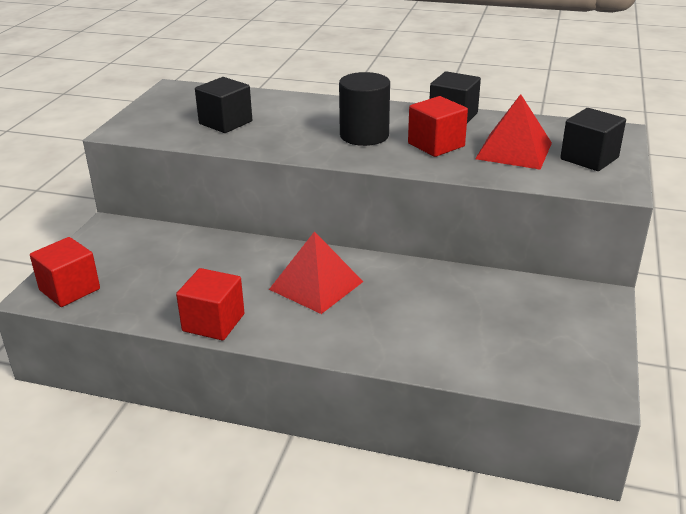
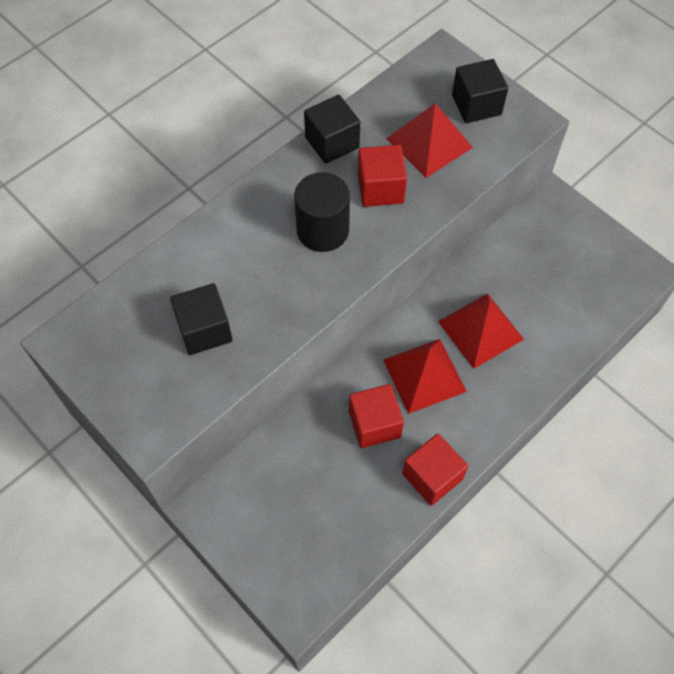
camera: 60 degrees left, 30 degrees up
(69, 289) = (306, 580): red cube -> red cube (374, 424)
(397, 301) = (481, 330): none -> red pyramid

